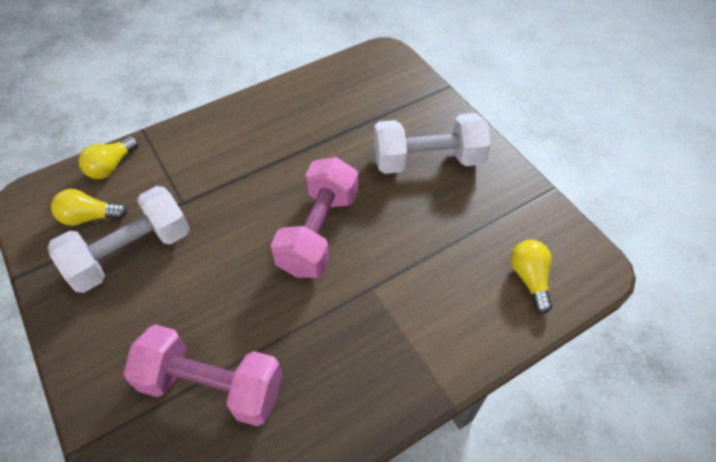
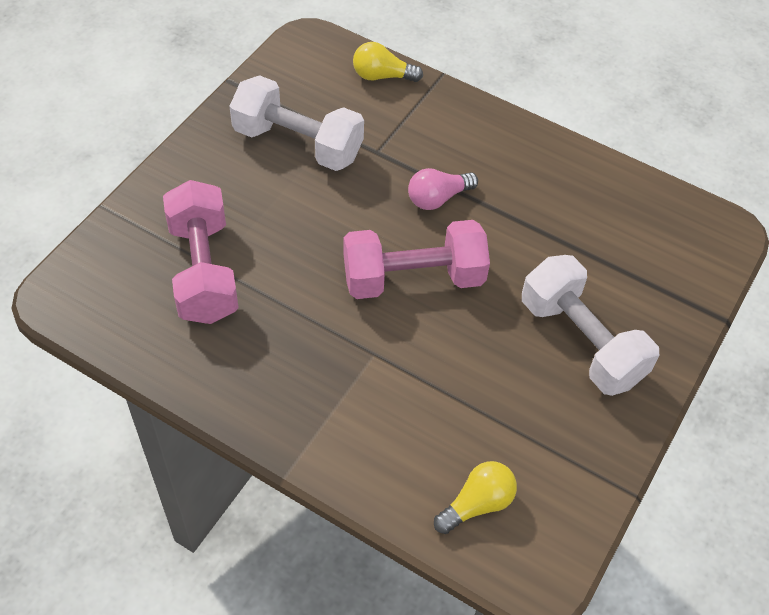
camera: 60 degrees right, 0 degrees up
(90, 217) = (316, 93): yellow light bulb -> none
(256, 184) = (438, 198): none -> pink light bulb

